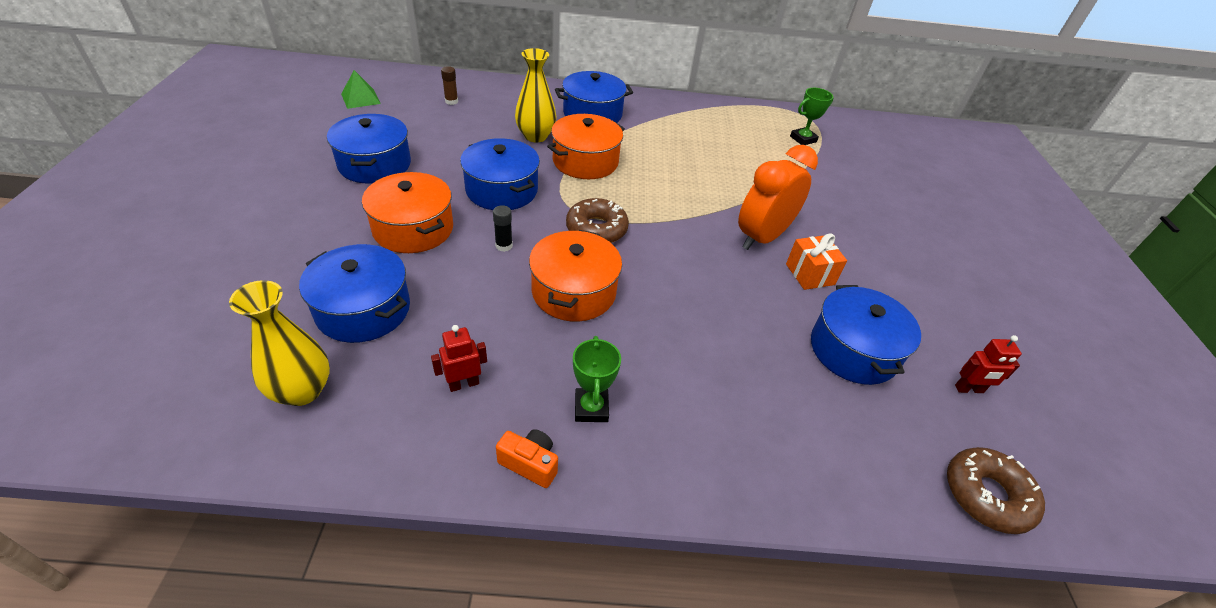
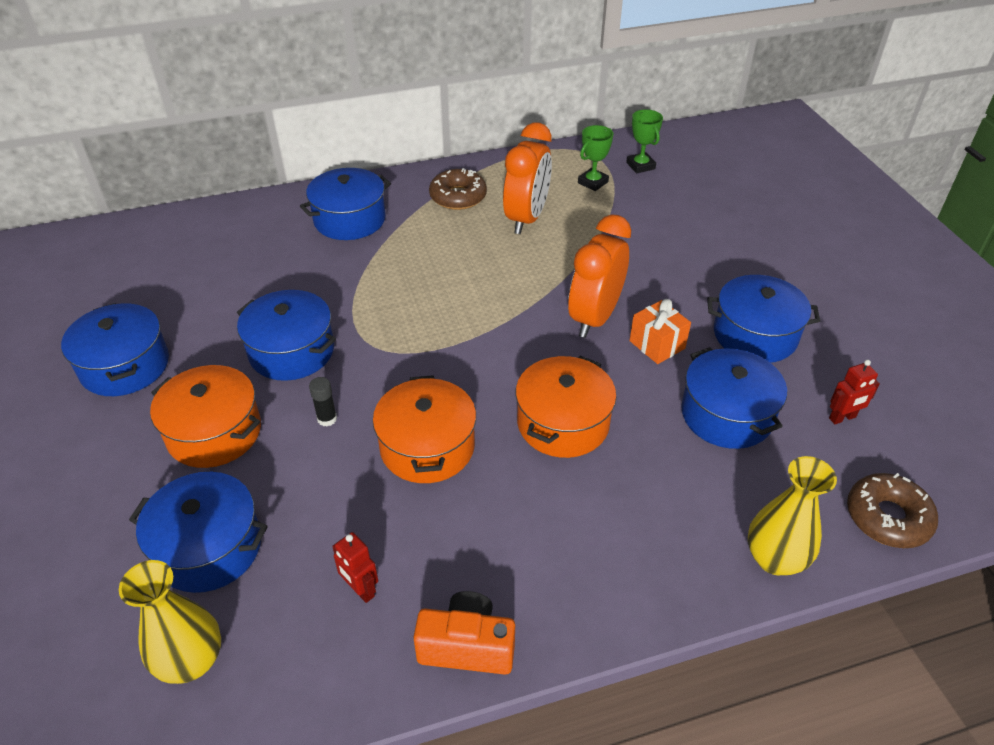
camera: 15 degrees left, 0 degrees up
(360, 98) = (58, 283): green pyramid -> none
(451, 101) = (174, 253): brown glue stick -> none
(463, 384) = (360, 590): red robot -> red robot turned 90 degrees counterclockwise
(530, 464) = (467, 646): orange camera -> orange camera, size x1.51
(535, 136) = (297, 269): yellow vase -> yellow vase (774, 559)
(585, 161) = (369, 284): orange pot -> orange pot (563, 423)
(591, 408) = (501, 567): green trophy -> green trophy (640, 166)
(596, 229) = (418, 365): brown donut -> brown donut (458, 197)
(735, 150) = (526, 219): none -> orange clock
(905, 293) = (755, 335): none -> blue pot

